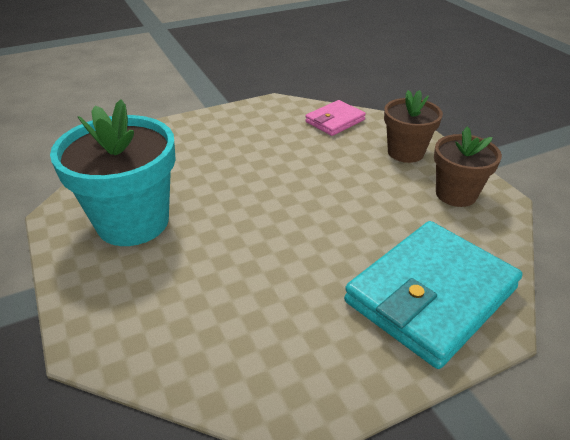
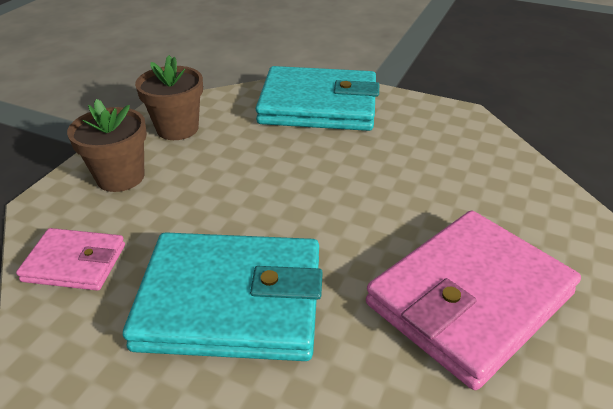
camera: 130 degrees left, 0 degrees up
(133, 222) = (469, 299): turquoise flower pot -> pink wallet
(248, 150) = (231, 301): none -> turquoise wallet

